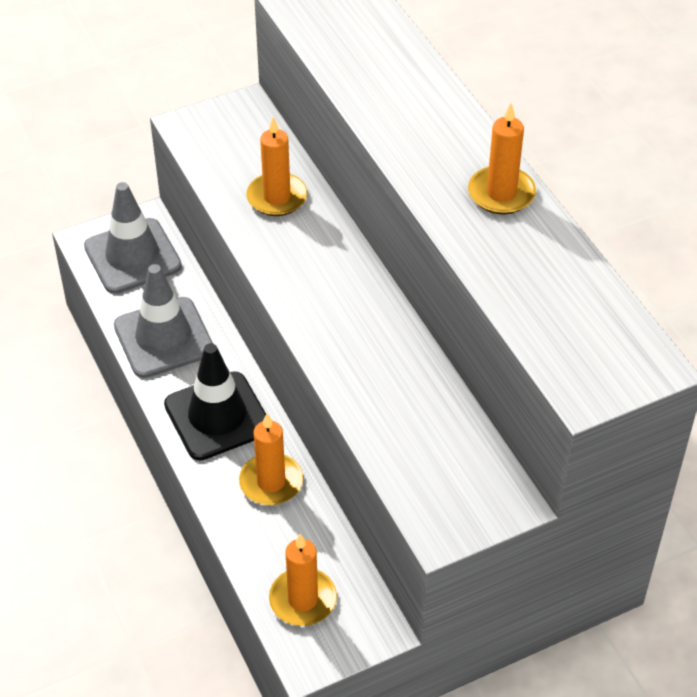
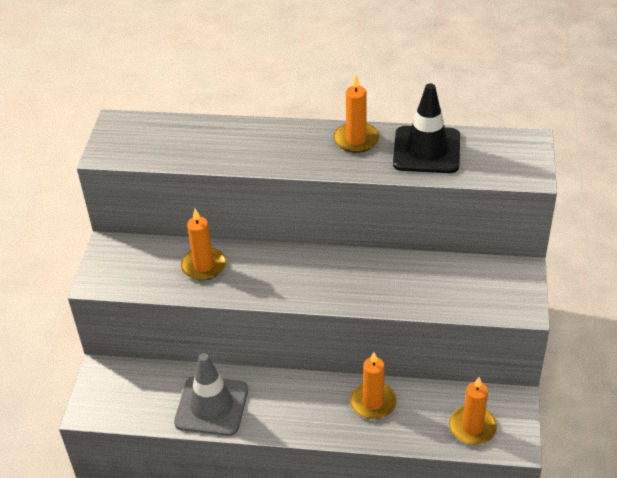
camera: 55 degrees left, 5 degrees down
(132, 256) = (125, 391): grey traffic cone -> none
(217, 416) = (300, 406): black traffic cone -> black traffic cone (426, 150)

